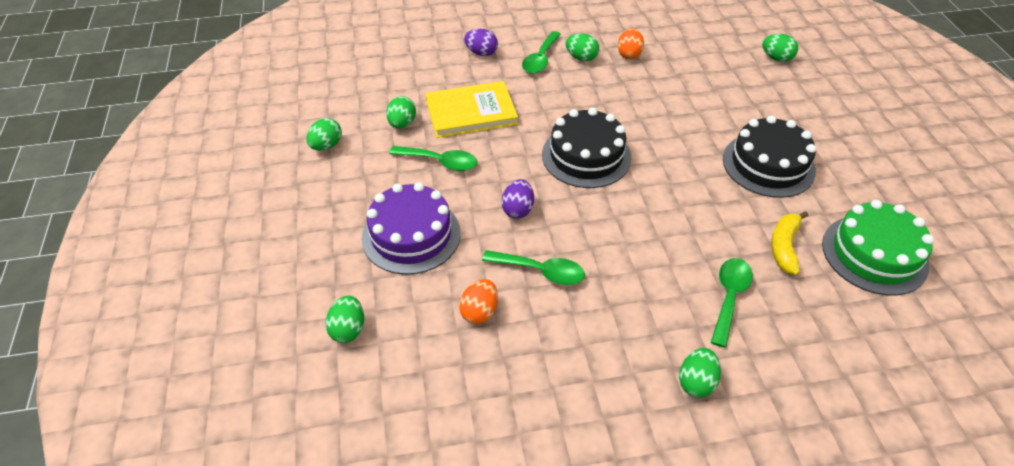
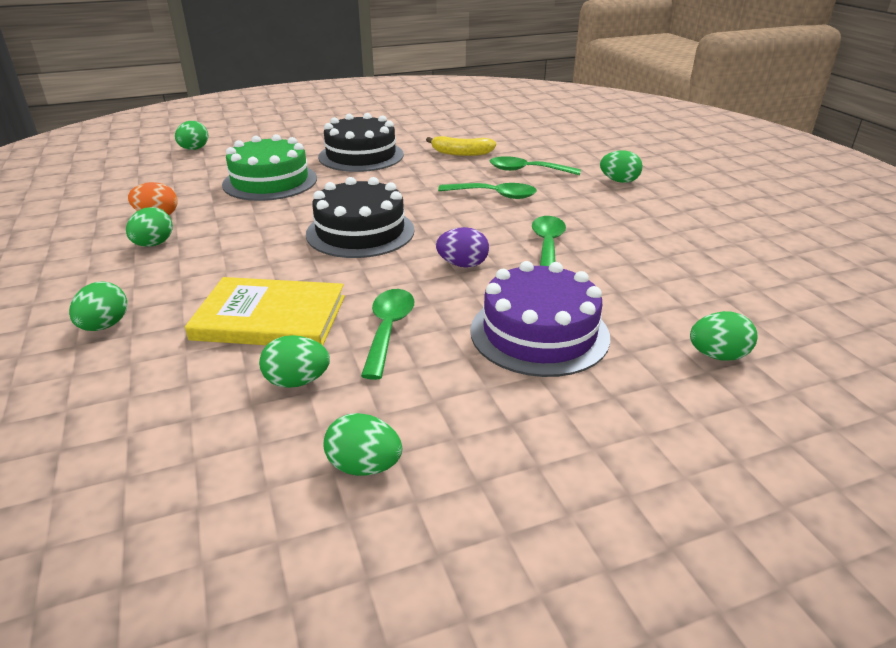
camera: 100 degrees left, 15 degrees down
(471, 112) = (270, 317): yellow book -> yellow book turned 60 degrees counterclockwise
(479, 312) = (623, 273): orange egg -> none
(481, 53) = (105, 326): purple egg -> green egg
(540, 59) = (144, 273): green spoon -> green spoon (494, 195)
(874, 254) = (456, 130): green cake -> green cake (270, 181)

